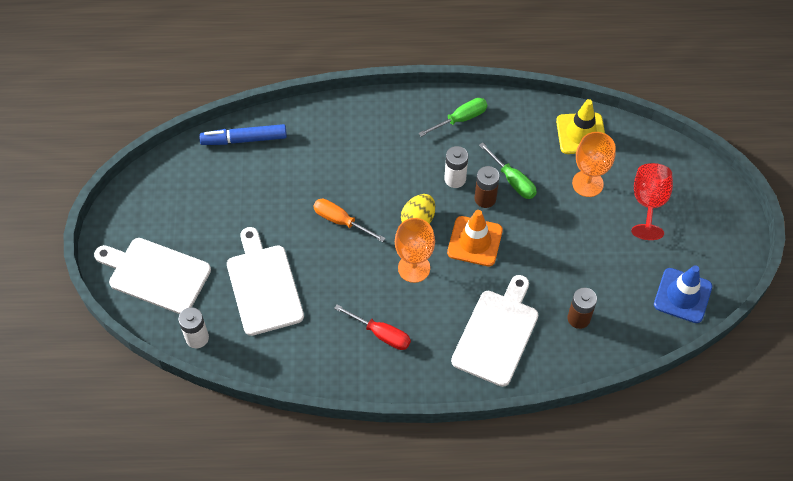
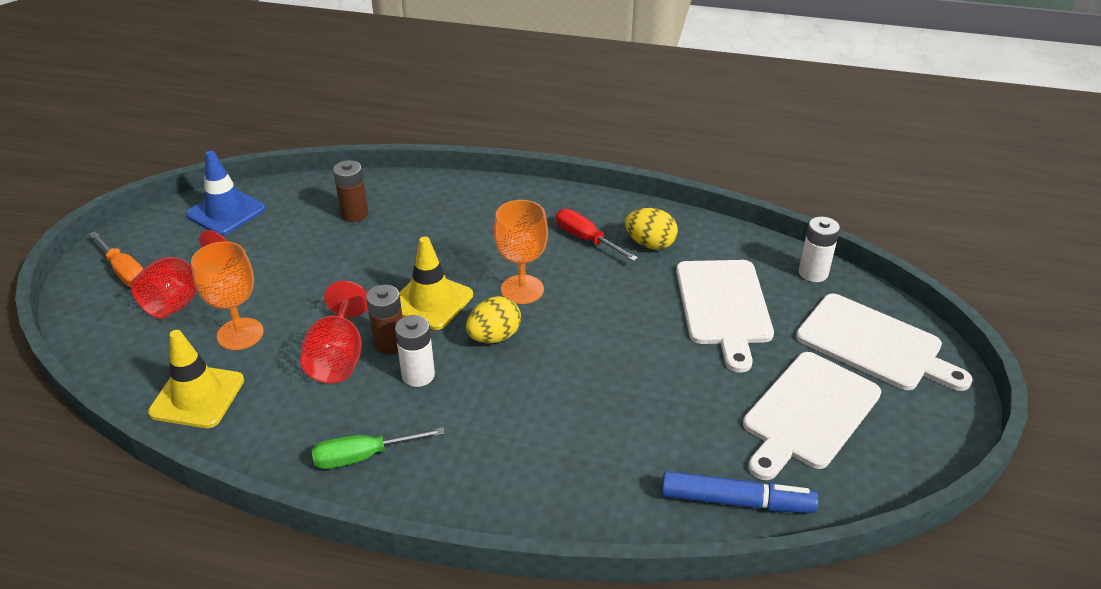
camera: 165 degrees left, 20 degrees down
(329, 341) = (650, 244): none -> yellow egg
(341, 221) = (602, 356): orange screwdriver -> orange screwdriver (124, 271)
(475, 241) = (431, 301): orange traffic cone -> yellow traffic cone
(496, 334) = (453, 218): white cutting board -> white cutting board (808, 413)
(512, 180) = (338, 357): green screwdriver -> red goblet

